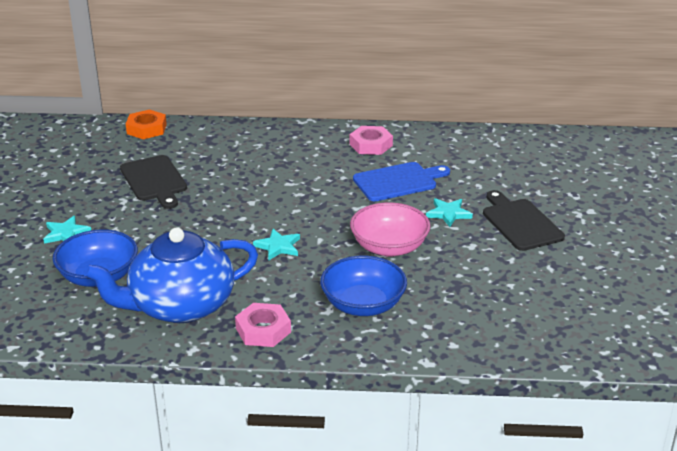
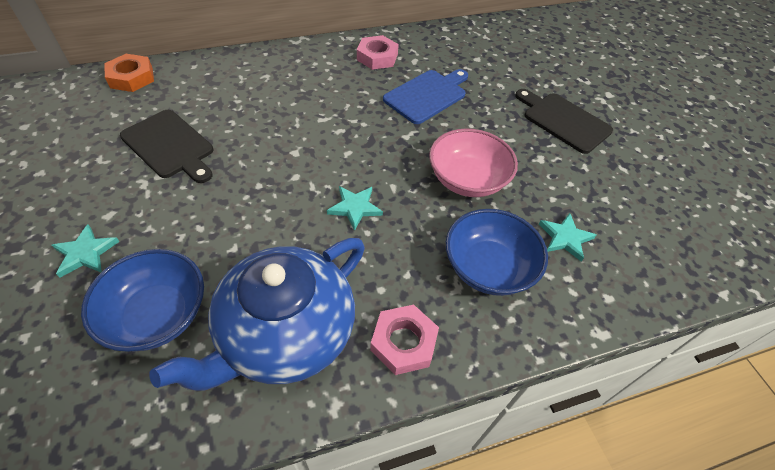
camera: 25 degrees left, 20 degrees up
(448, 213) = (495, 124): turquoise star -> turquoise star (565, 238)

